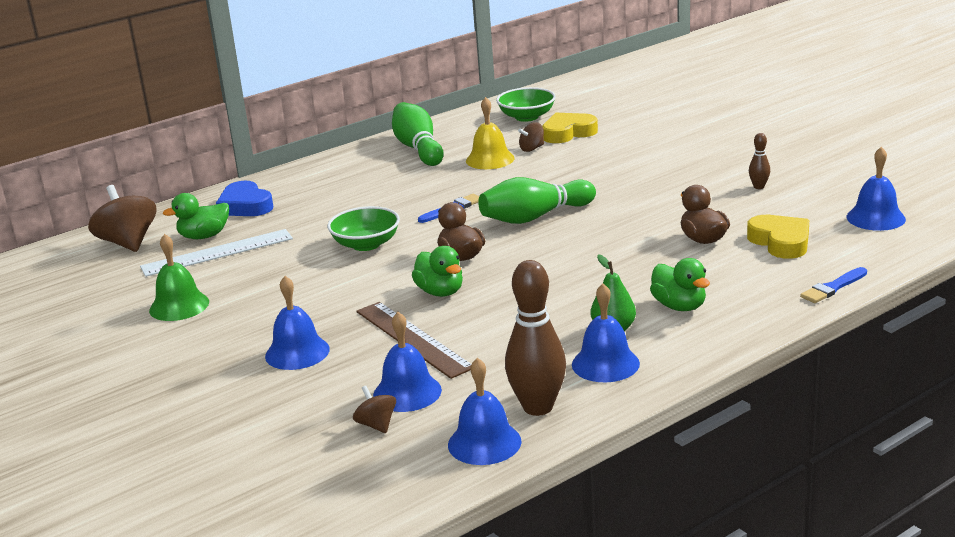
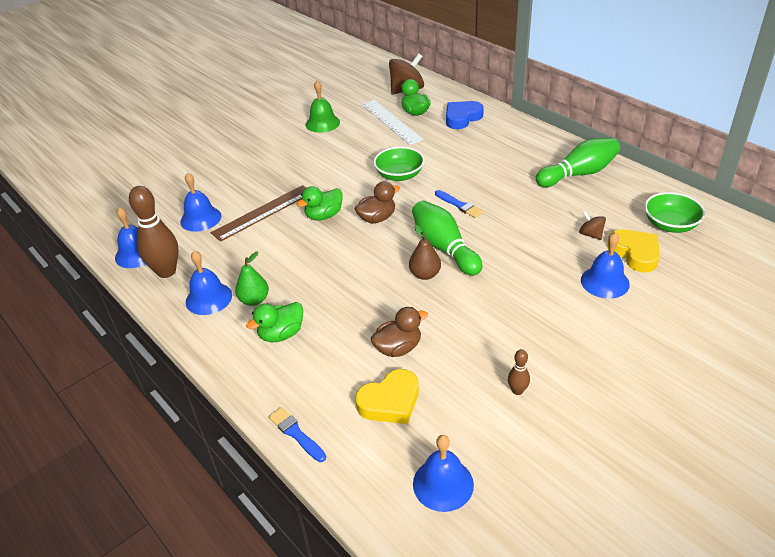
camera: 85 degrees right, 15 degrees up
(297, 352) = (258, 172): blue bell -> blue bell (605, 282)
(376, 425) = (170, 212): brown spinning top -> none
(490, 159) = (561, 213): yellow bell -> none
(581, 227) = (425, 274): none -> brown pear

